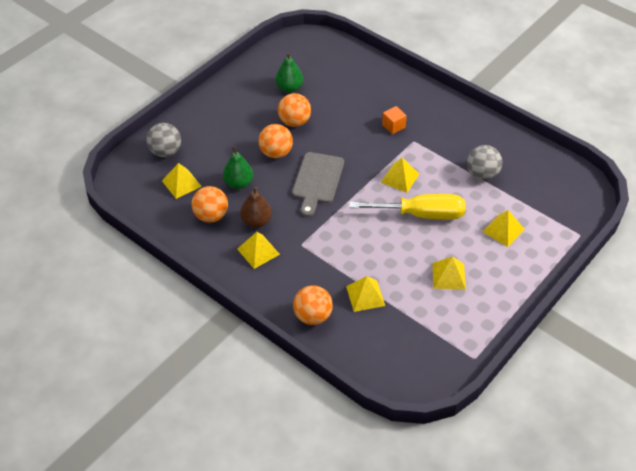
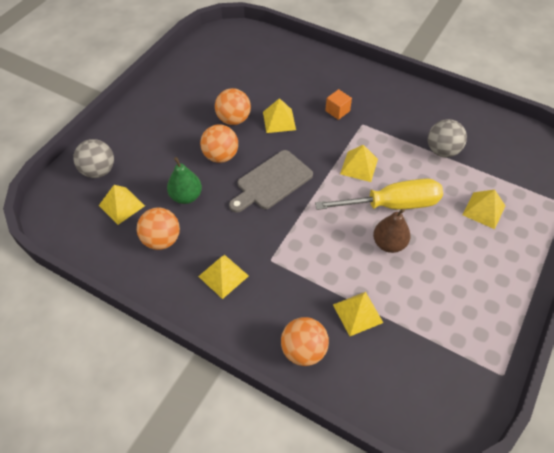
camera: 10 degrees left, 5 degrees up
(256, 222) = (214, 239): brown pear -> brown pear (389, 244)
(289, 88) = (221, 84): green pear -> none
(317, 181) = (272, 181): grey cutting board -> grey cutting board turned 45 degrees clockwise
(449, 276) = (443, 273): yellow pyramid -> yellow pyramid (279, 120)

